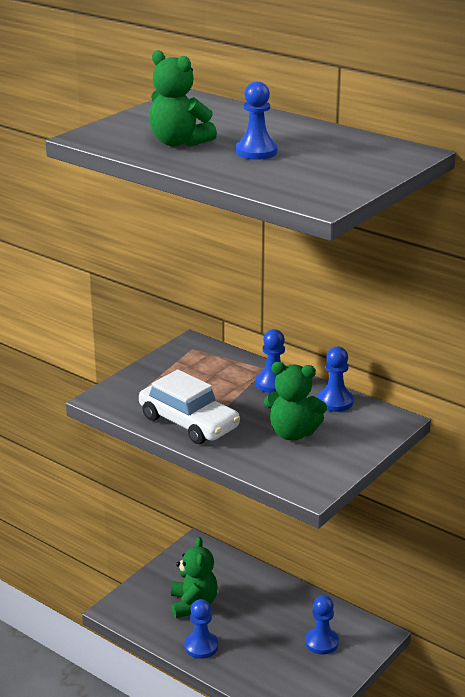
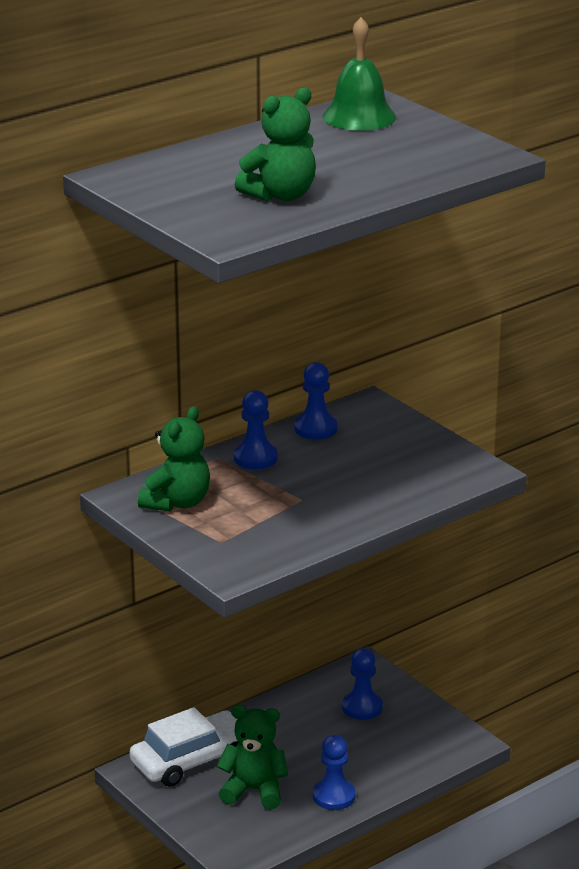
camera: 75 degrees left, 0 degrees up
(188, 422) = (317, 521): white car -> white car (191, 760)
(256, 152) = (334, 164): blue pawn -> none
(293, 433) = (370, 463): green teddy bear -> green teddy bear (177, 502)
(371, 150) = (359, 116): none -> green bell

